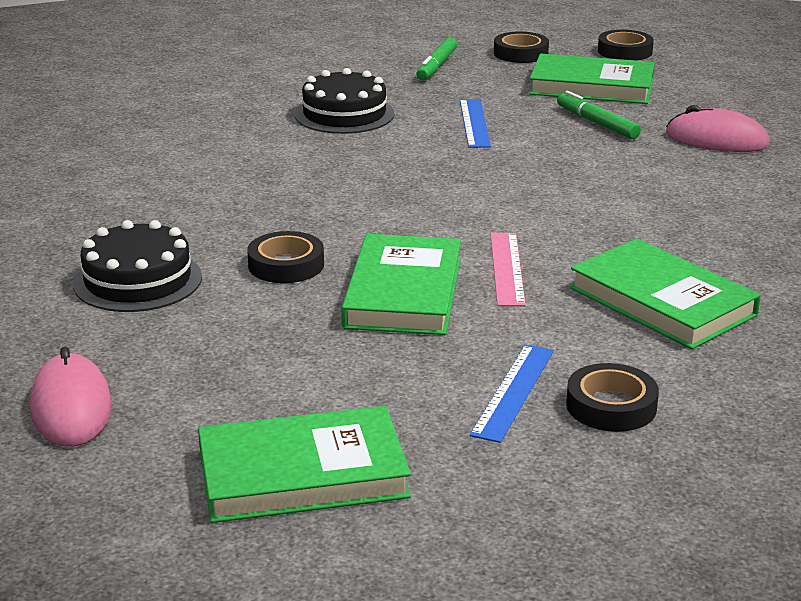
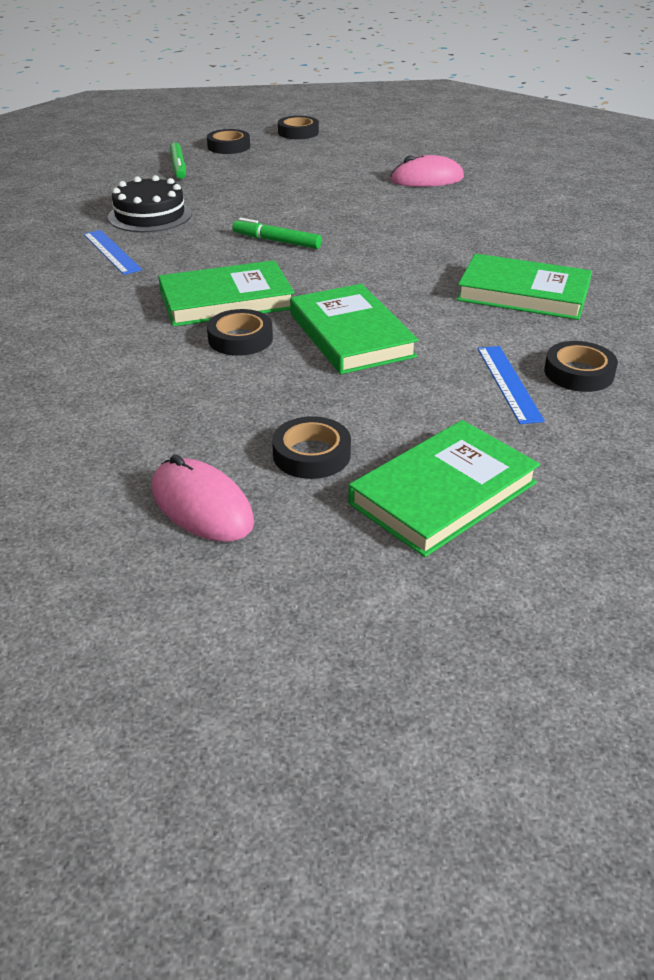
camera: 30 degrees left, 10 degrees up
(138, 280) = (134, 384): black cake -> none
(221, 395) = (311, 454): none -> black tape
(474, 123) = (254, 201): blue ruler -> blue ruler (111, 252)
(507, 268) = (400, 298): pink ruler -> none
(592, 86) = (304, 160): green book -> green book (226, 300)
(597, 123) = (338, 184): green marker -> green marker (276, 241)

